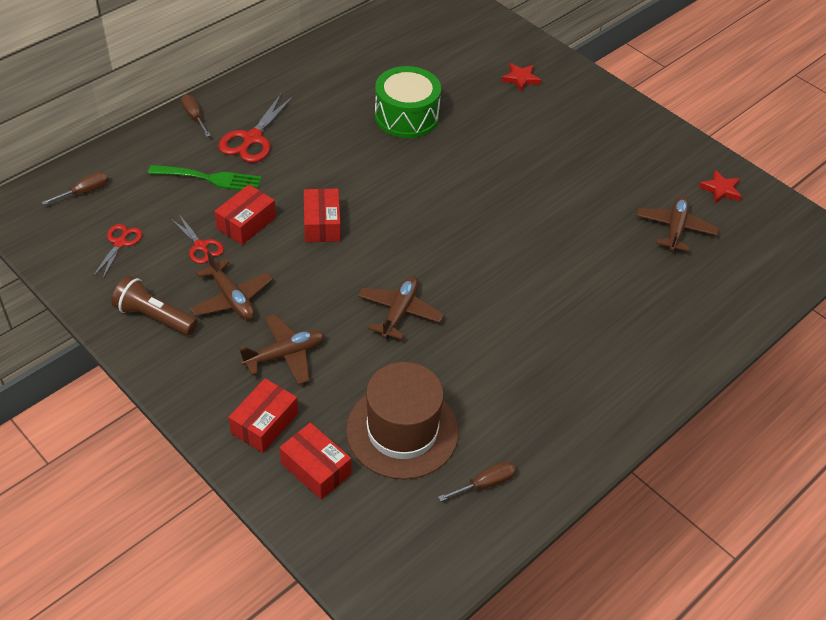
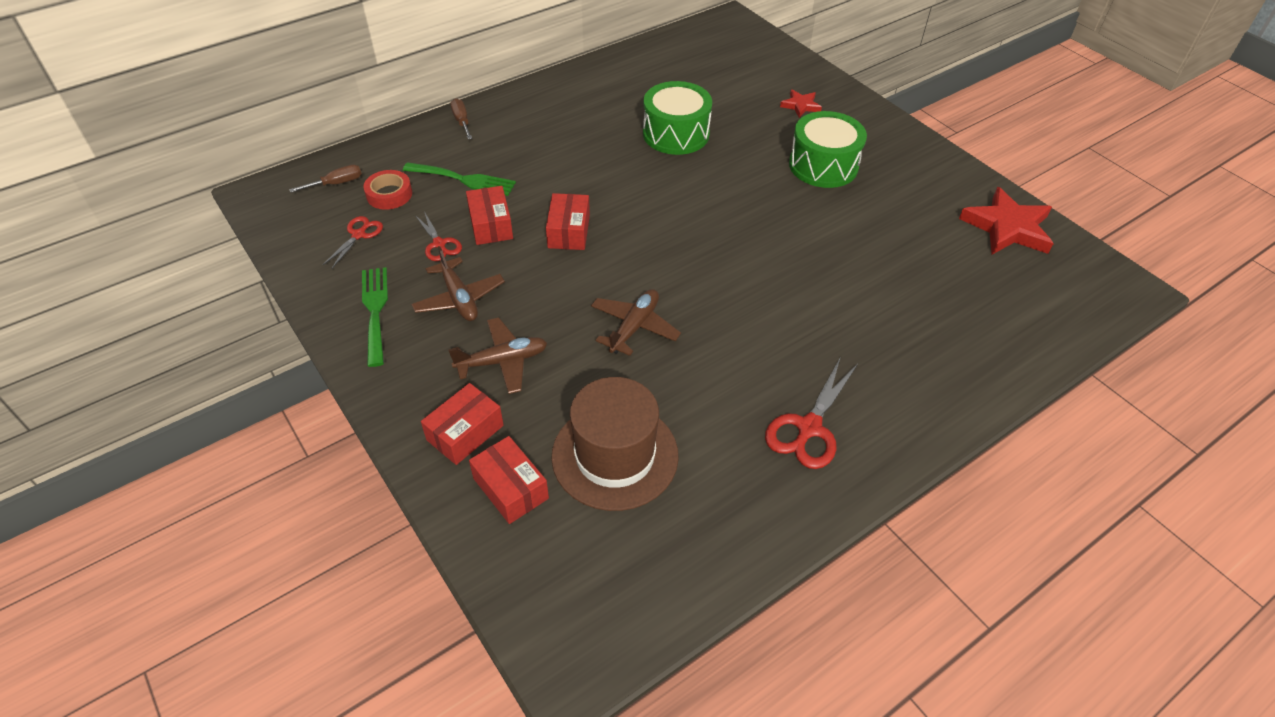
camera: 10 degrees right, 0 degrees up
(140, 199) = (389, 194): none -> red tape
(154, 317) = (375, 310): brown flashlight -> green fork
(246, 223) = (491, 225): red box -> red box turned 60 degrees counterclockwise
(252, 139) = (514, 145): red scissors -> red scissors (809, 428)
(485, 484) = (700, 525): brown screwdriver -> none
(549, 139) = (823, 165): none -> green drum
(675, 229) = (952, 264): brown plane -> none
(721, 189) = (1007, 227): red star -> red star, size x1.94

